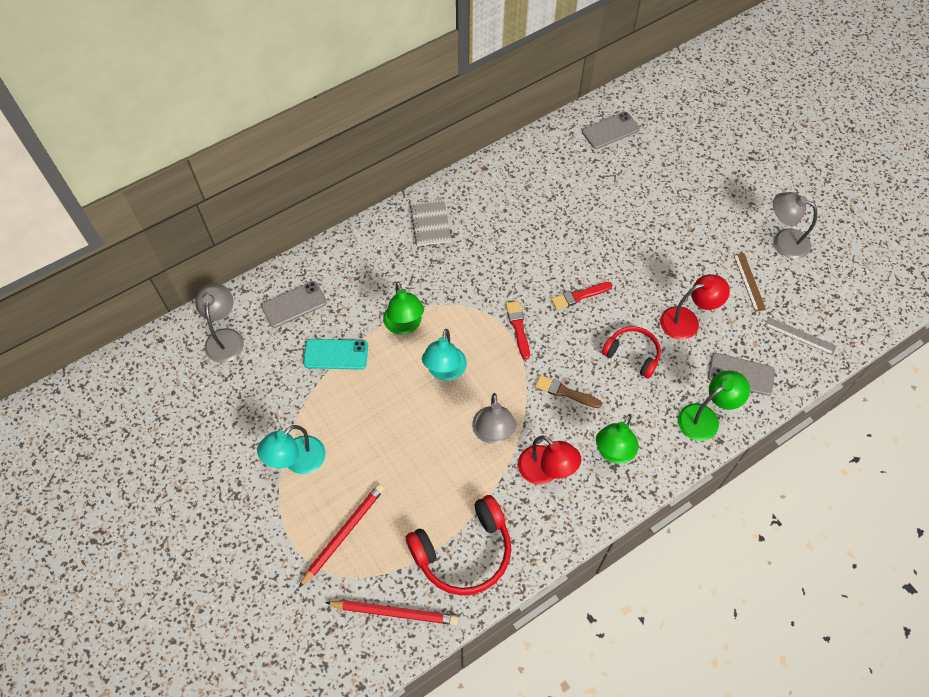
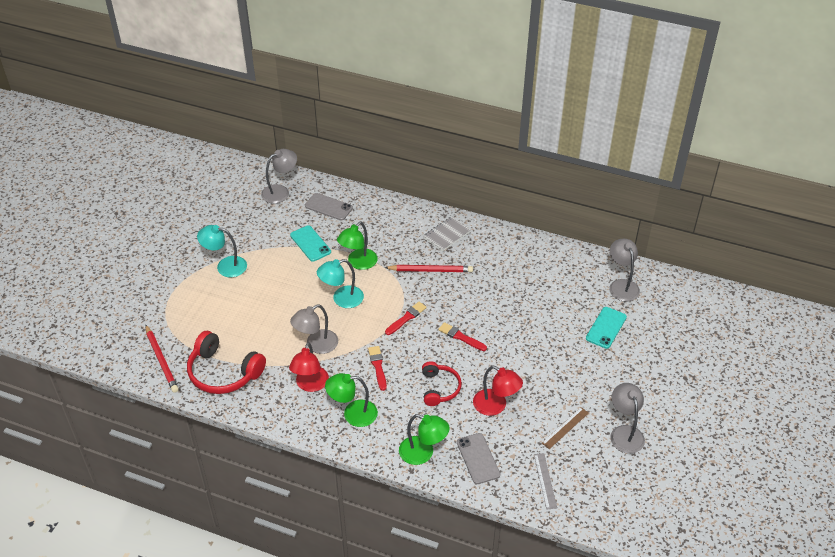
camera: 55 degrees right, 15 degrees down
(344, 534) = (194, 311): red pencil -> red pencil (430, 270)
(565, 392) = (378, 366): brown brush -> red brush
(610, 131) = (621, 285): grey phone -> grey lamp
(653, 175) = (606, 328): none -> turquoise phone

